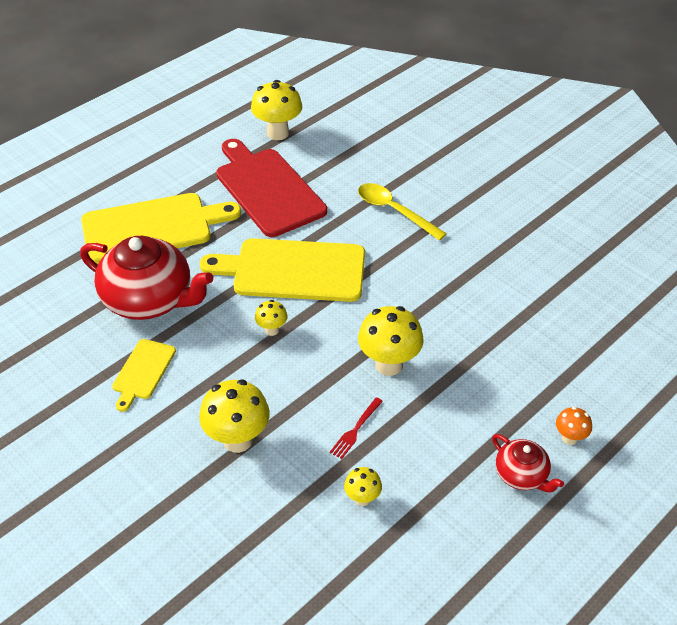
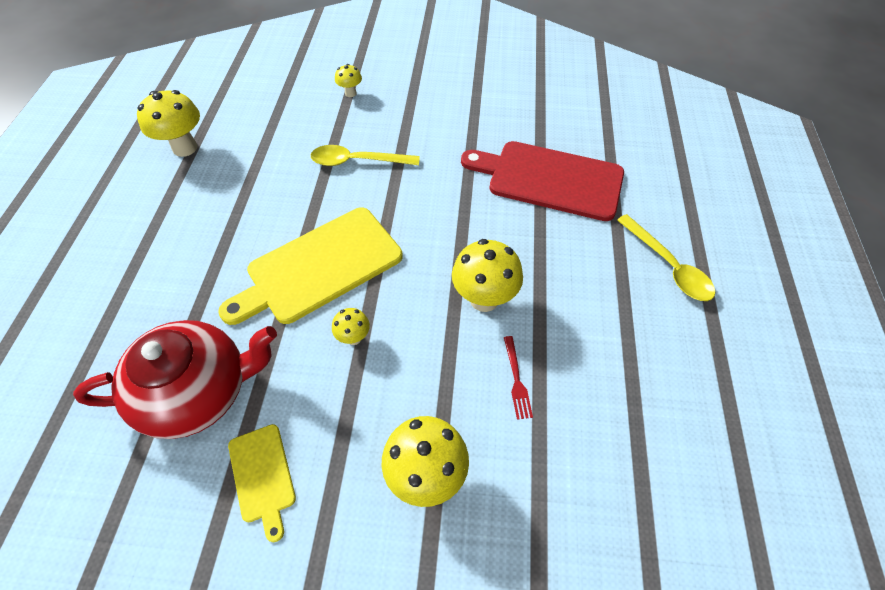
camera: 40 degrees left, 10 degrees up
(152, 227) = (133, 312): yellow cutting board -> none
(267, 189) = (223, 205): red cutting board -> red cutting board (549, 179)
(362, 498) = (585, 441): yellow mushroom -> yellow mushroom (350, 93)
(521, 475) = (670, 321): red teapot -> none
(569, 438) = (668, 266): orange mushroom -> yellow spoon

